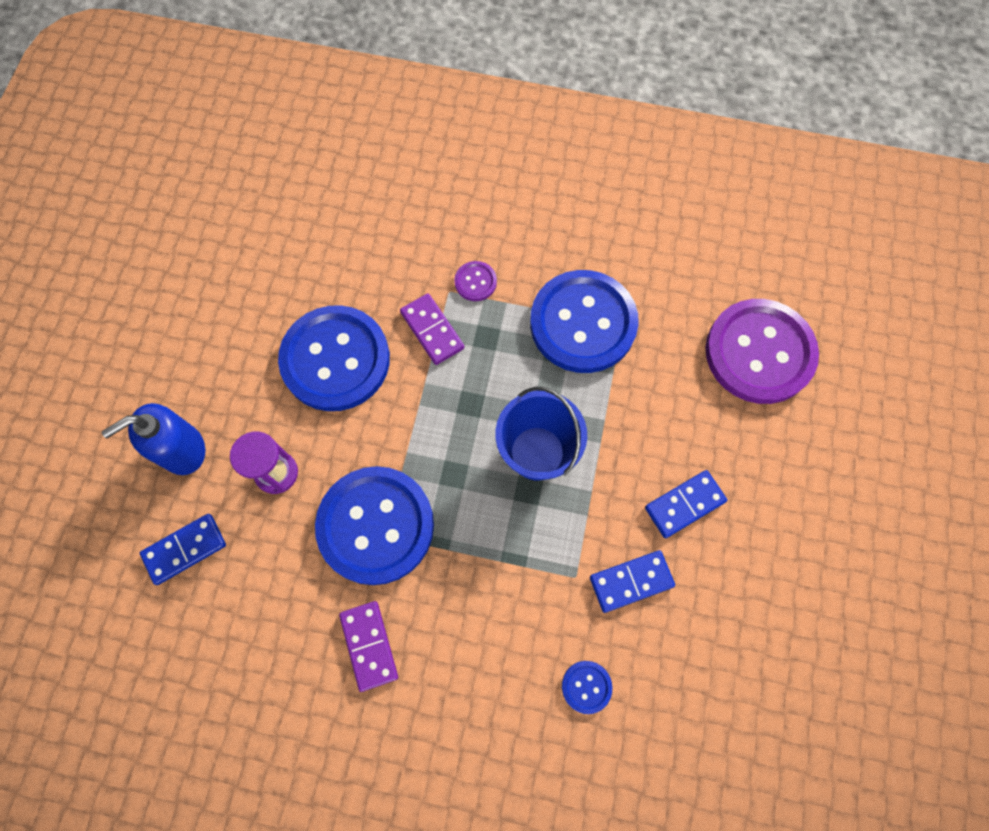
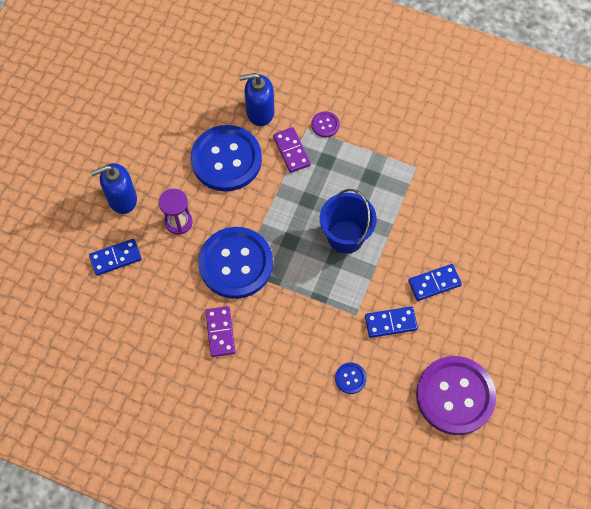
camera: 10 degrees right, 5 degrees down
(375, 278) = (260, 112): none -> blue soap dispenser
(583, 323) = (391, 162): blue button -> none
(759, 353) = (503, 198): purple button -> purple button (455, 396)

